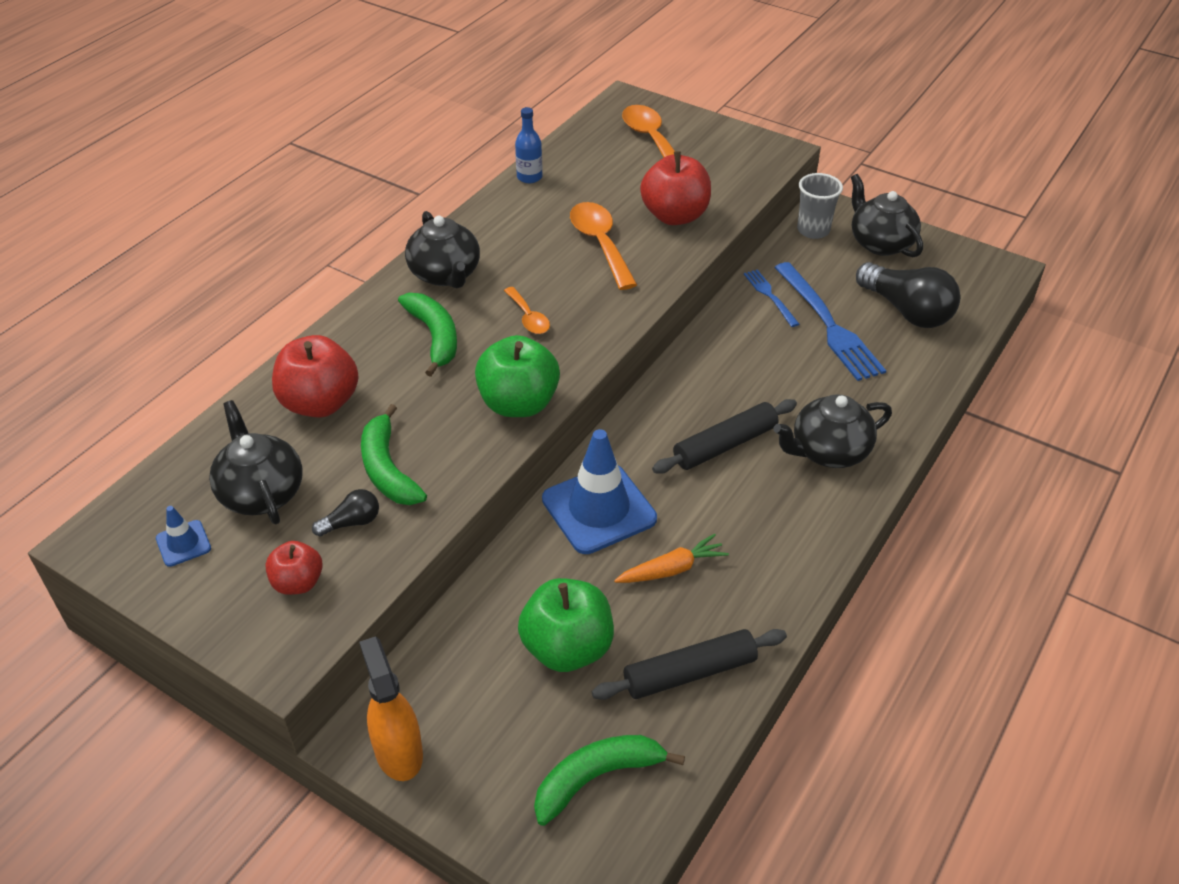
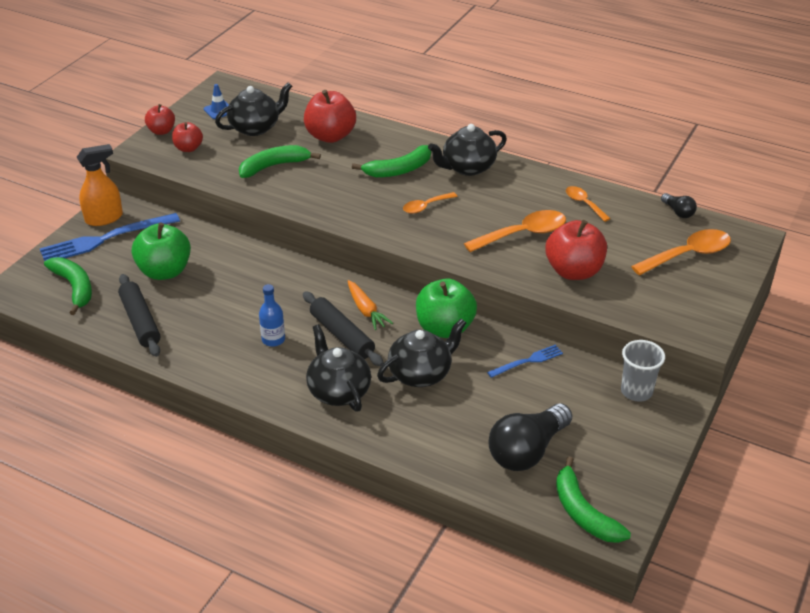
camera: 85 degrees right, 5 degrees down
(224, 626) = (161, 131): none -> red apple
(352, 522) = (231, 159): black light bulb -> black light bulb (678, 212)
(518, 403) = (335, 209): green apple -> green apple (444, 328)
(529, 177) = (604, 194): blue bottle -> blue bottle (273, 339)
(546, 193) = (584, 203): none -> orange spoon
(599, 509) = (277, 278): blue traffic cone -> none
(672, 569) = (224, 312): orange carrot -> orange carrot (366, 310)
(828, 325) = (496, 397): blue fork -> blue fork (105, 239)
(880, 243) = (631, 439): black teapot -> black teapot (421, 373)
(983, 285) = (583, 512): none -> green banana

